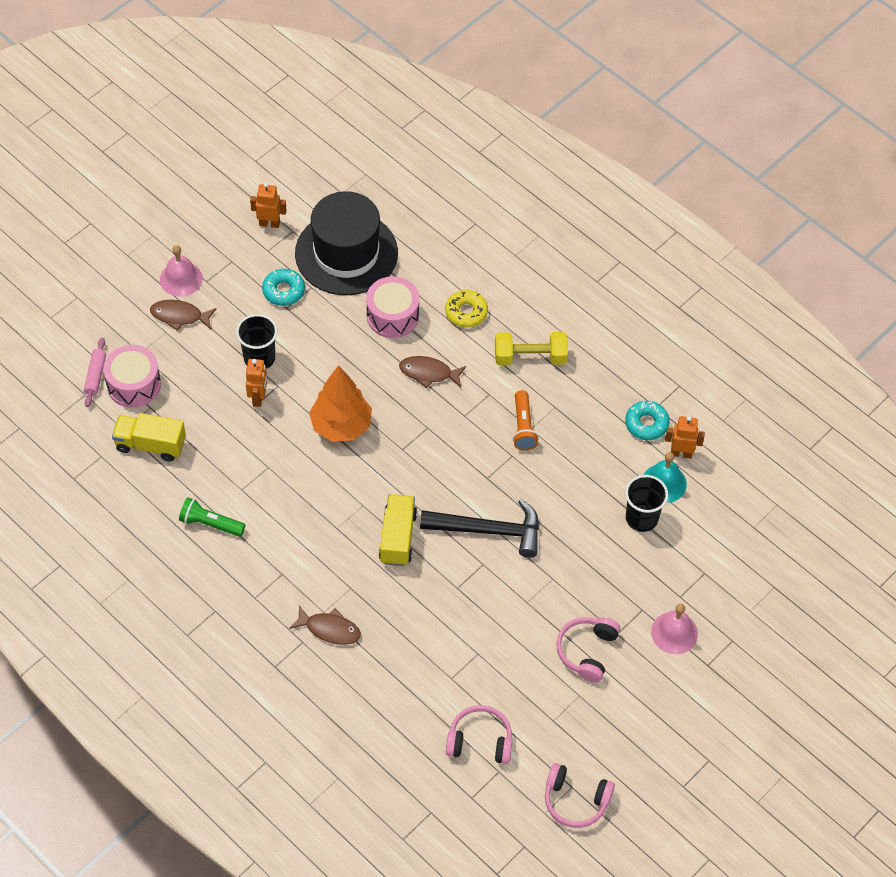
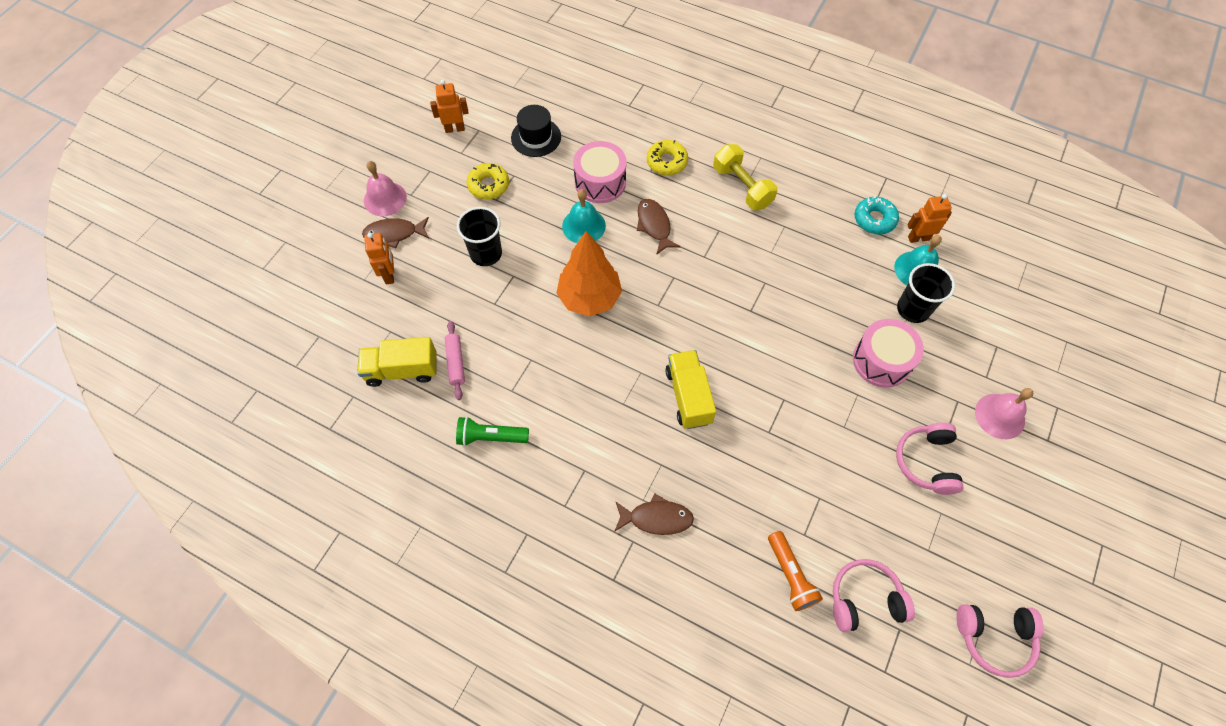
camera: 15 degrees left, 5 degrees up
(95, 375) = (325, 314): pink rolling pin -> pink rolling pin (456, 362)
(134, 384) = (367, 313): pink drum -> pink drum (881, 361)
(258, 398) = (498, 292): orange robot -> orange robot (389, 275)
(283, 291) = (488, 185): turquoise donut -> yellow donut
(346, 253) = (536, 137): black hat -> black hat, size x0.50
(361, 355) = (583, 226): none -> turquoise bell
(428, 373) = (654, 225): brown fish -> brown fish turned 75 degrees clockwise
(489, 531) = (775, 363): black hammer -> none
(523, 427) = (763, 252): orange flashlight -> orange flashlight (790, 575)
(530, 357) = (742, 187): yellow dumbbell -> yellow dumbbell turned 75 degrees clockwise

